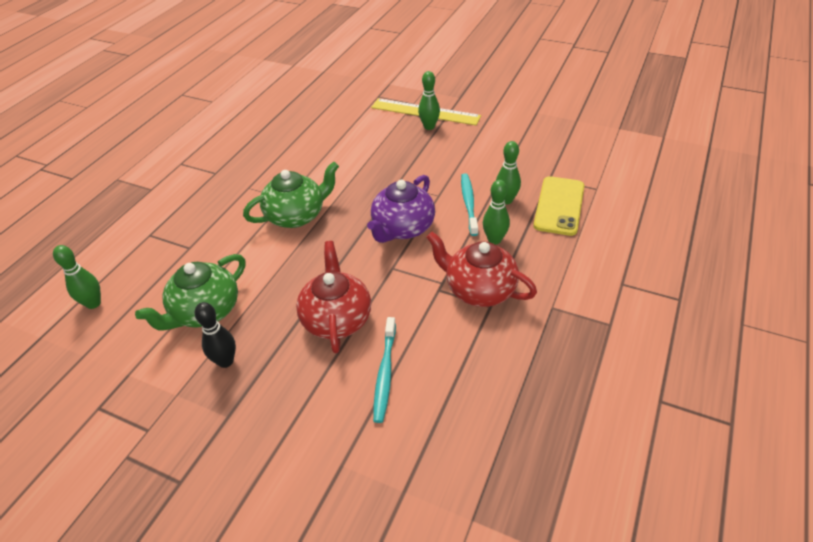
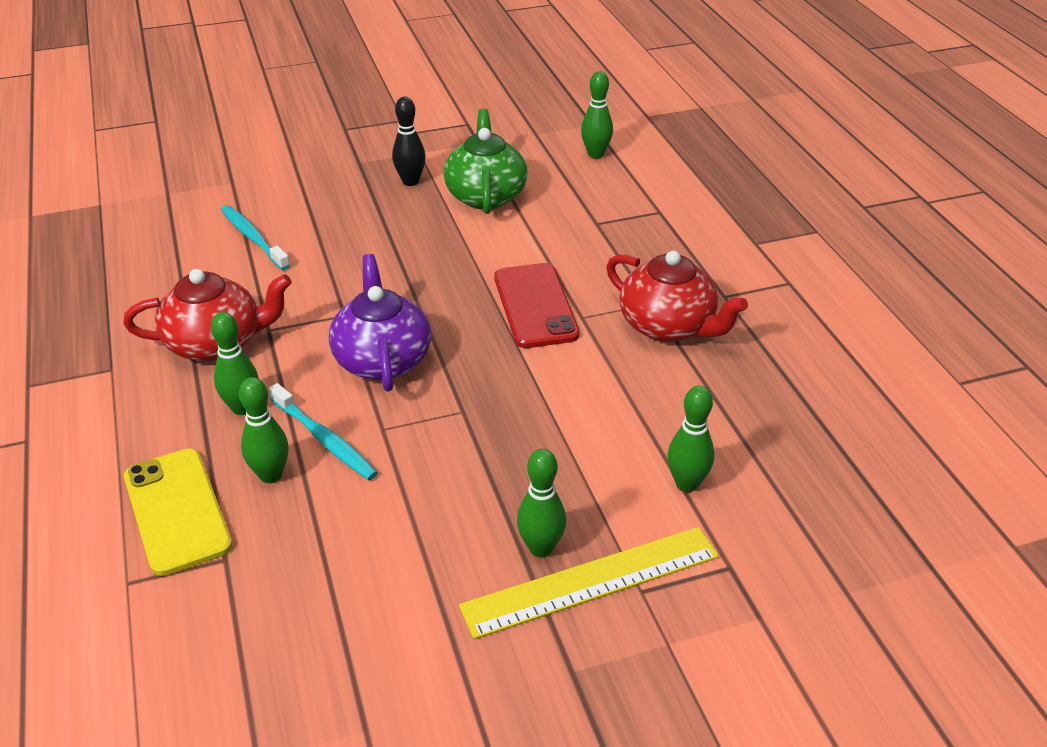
camera: 135 degrees right, 5 degrees down
(297, 215) = (535, 306): green teapot -> red phone
(336, 319) = (349, 248): red teapot -> red teapot (668, 326)
(354, 120) = (686, 483): none -> green bowling pin

